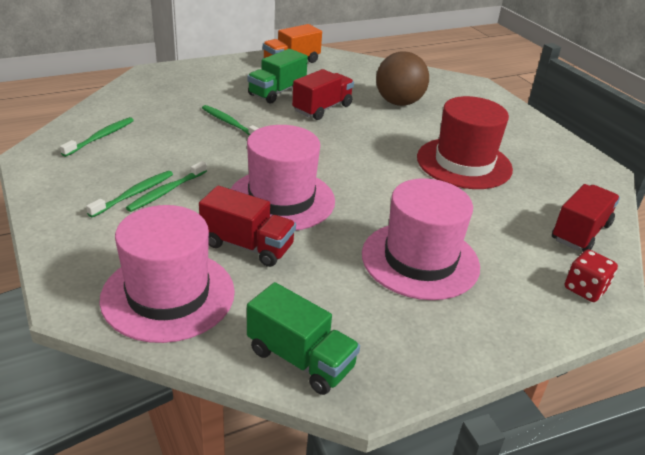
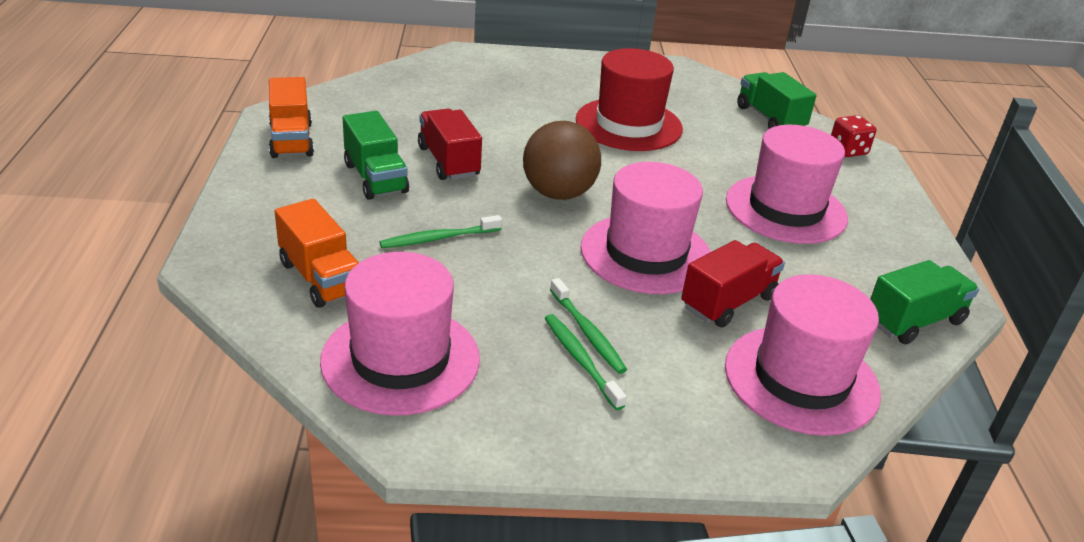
camera: 65 degrees left, 0 degrees up
(101, 137) = (400, 359): green toothbrush -> pink hat
(161, 100) = (320, 278): none -> orange truck
(398, 103) = (472, 110): brown ball -> brown ball (558, 193)
(580, 232) = (770, 118): red truck -> green truck

